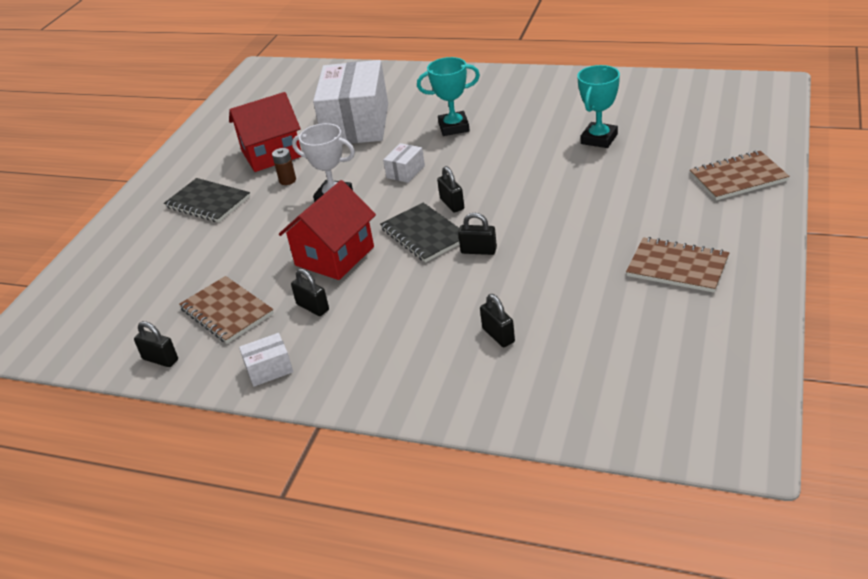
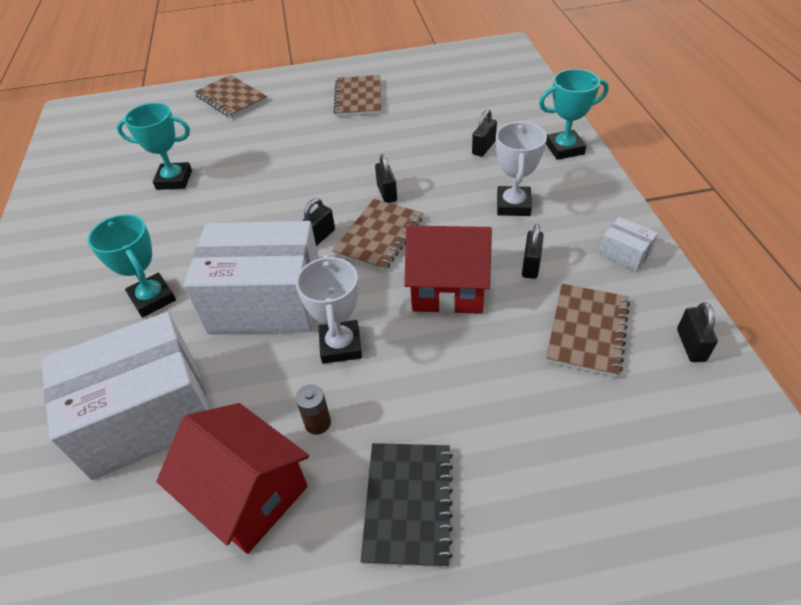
camera: 120 degrees left, 10 degrees up
(391, 324) = (513, 205): none -> white trophy
(405, 172) = (266, 301): white box -> white box, size x2.48
(424, 234) = (379, 236): black notebook -> brown notebook
(445, 399) = (564, 149): none -> turquoise trophy

